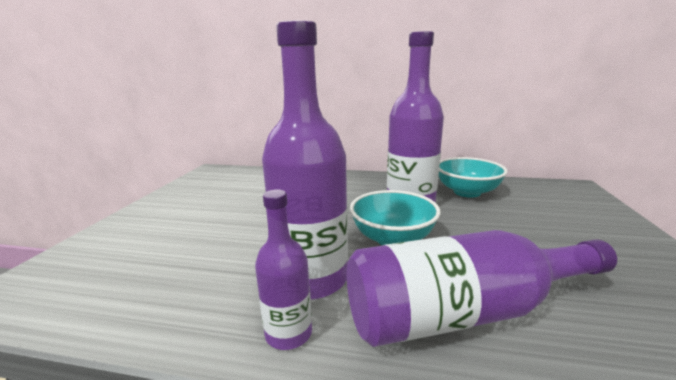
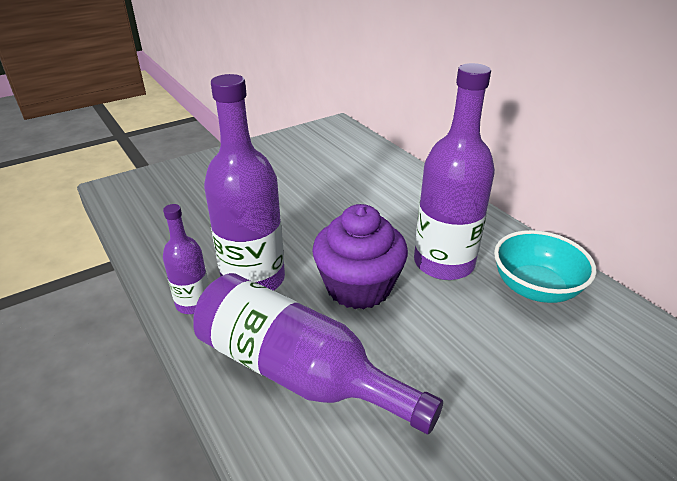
camera: 45 degrees right, 15 degrees up
(392, 238) = (358, 287): turquoise bowl -> purple cupcake

